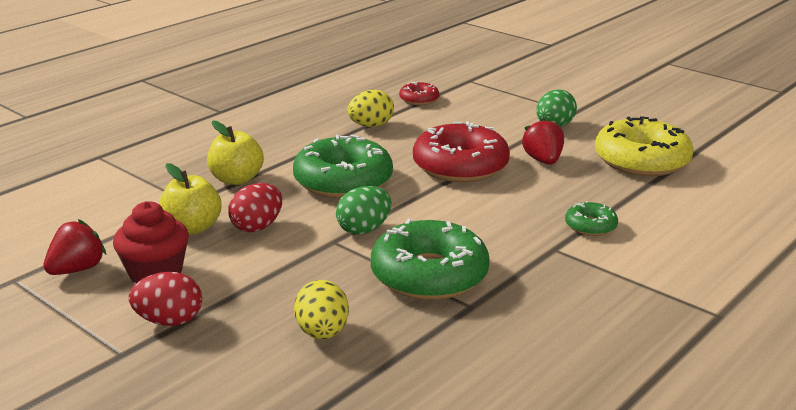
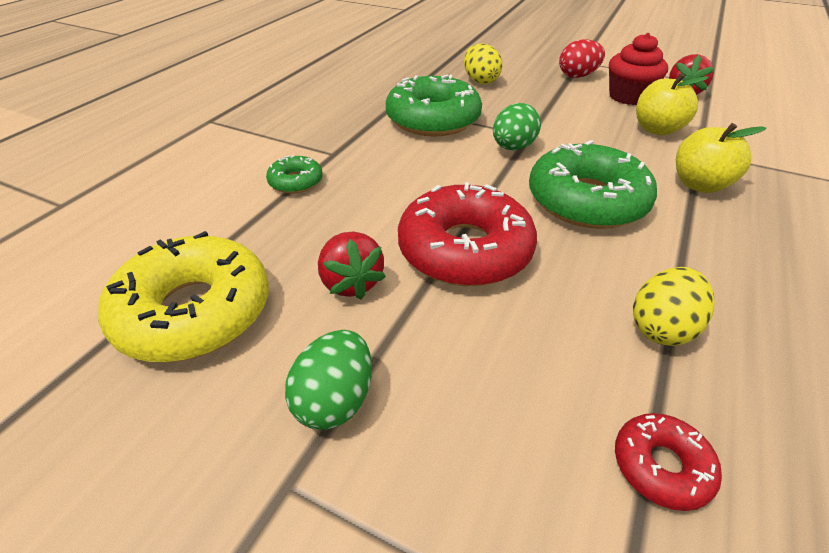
camera: 165 degrees right, 15 degrees up
(257, 227) = (606, 137): red egg -> none

